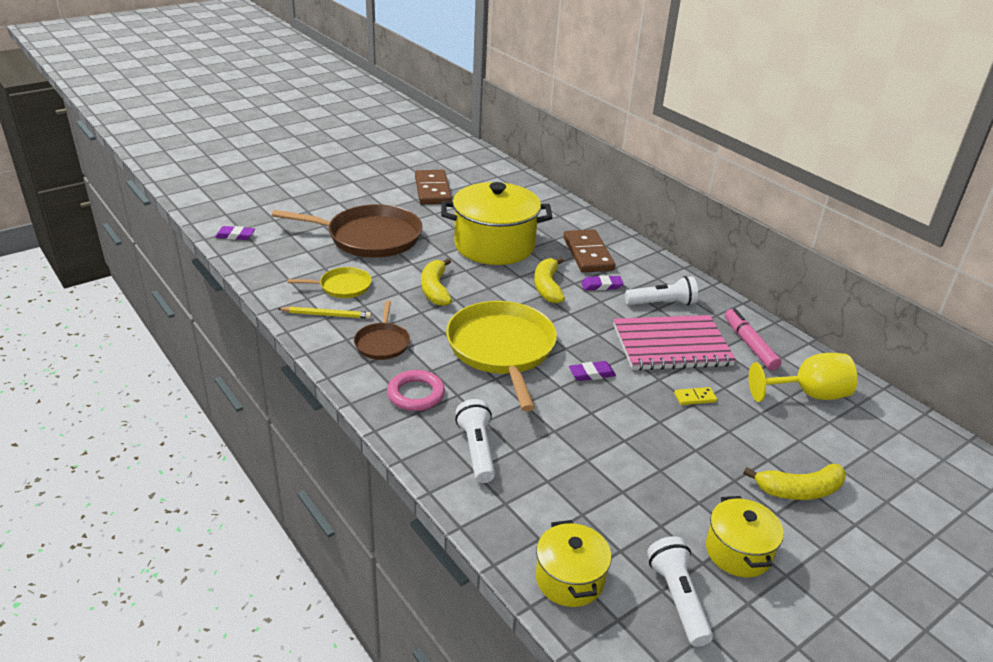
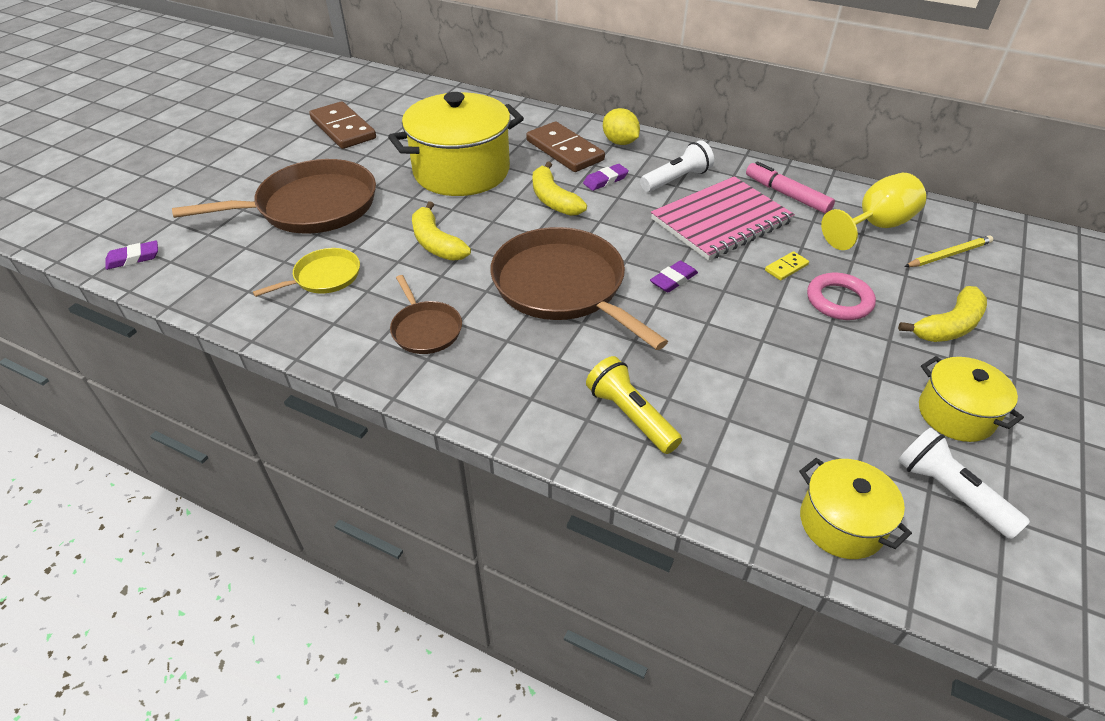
camera: 25 degrees left, 10 degrees up
(326, 315) = (331, 319): yellow pencil -> yellow pencil (948, 255)
(416, 394) = (512, 377): pink ring -> pink ring (839, 300)
(476, 450) = (630, 416): white flashlight -> yellow flashlight
(502, 349) = (563, 287): yellow pan -> brown pan
(639, 261) = (620, 142): none -> yellow lemon

